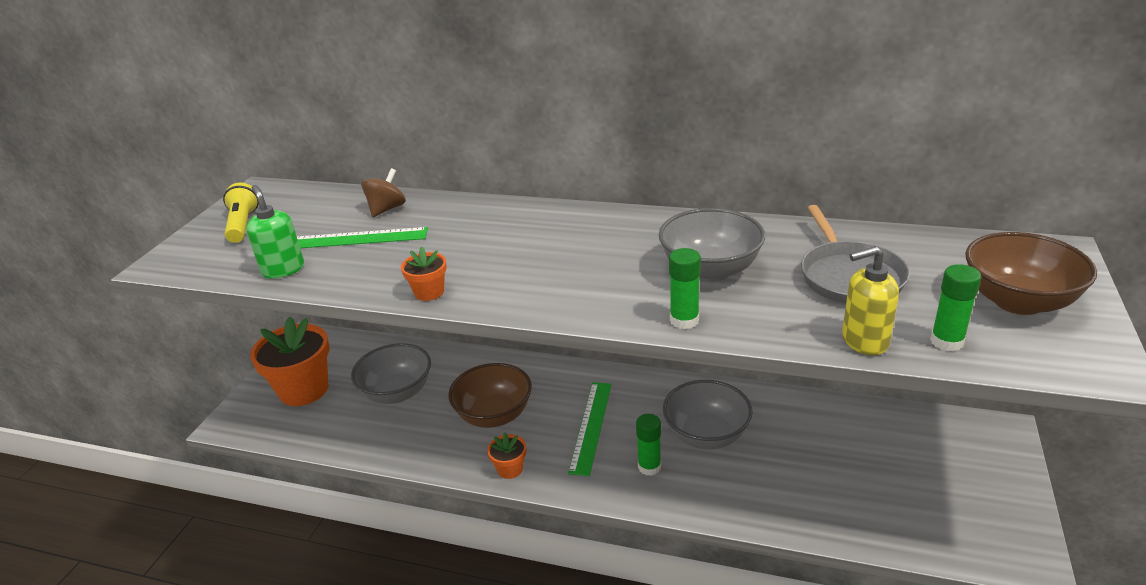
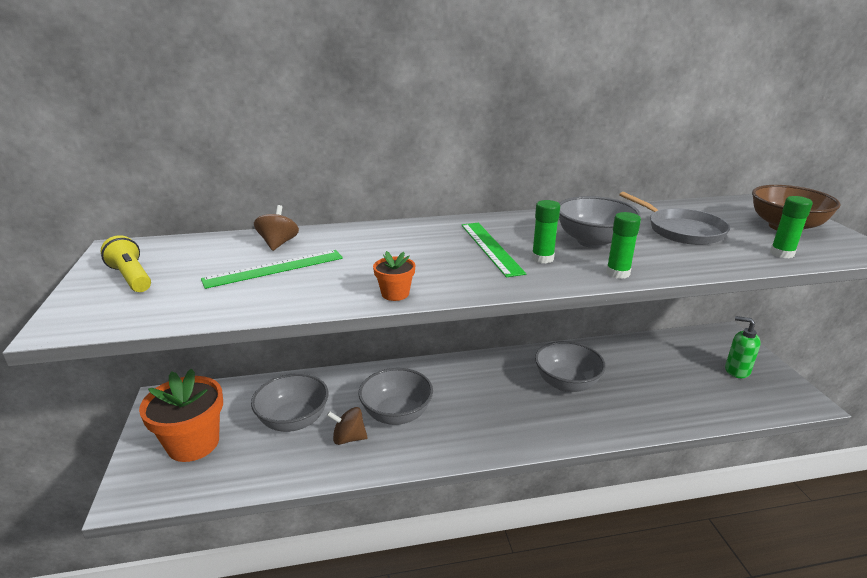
camera: 30 degrees left, 5 degrees down
(283, 269) = (223, 304): green soap dispenser -> green soap dispenser (737, 370)
(432, 426) = (349, 438): none -> brown spinning top
(494, 415) = (396, 414): brown bowl -> grey bowl
(510, 469) = (444, 451): orange flower pot -> none
(591, 426) = (481, 400): green ruler -> green ruler (490, 248)
(649, 467) = (547, 416): green glue stick -> green glue stick (542, 258)
(864, 341) = (740, 262): yellow soap dispenser -> none

